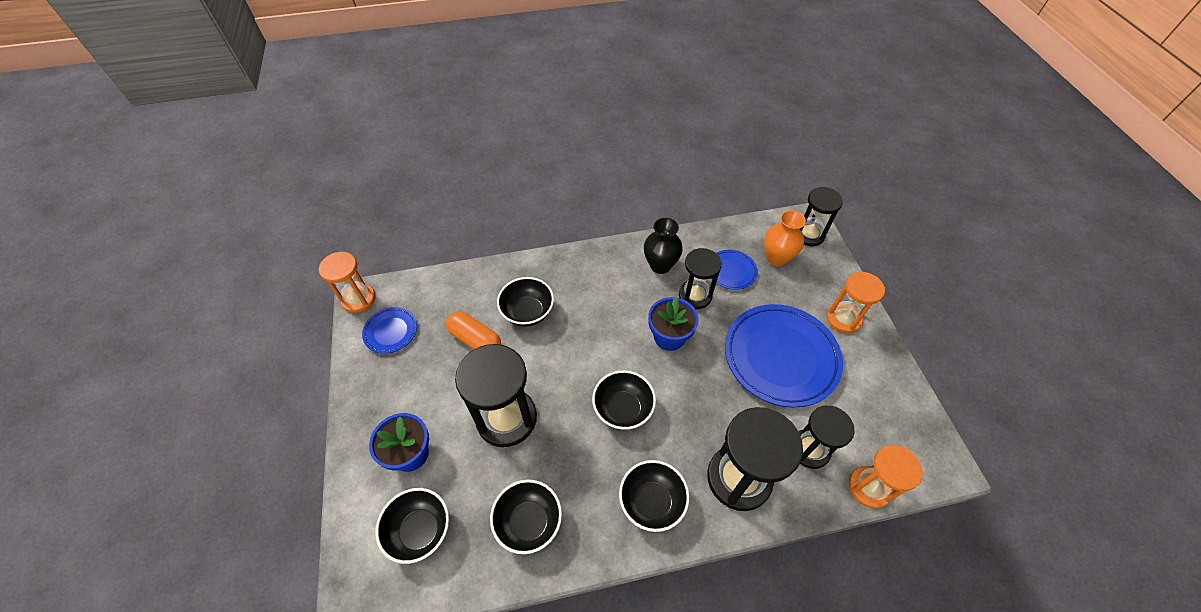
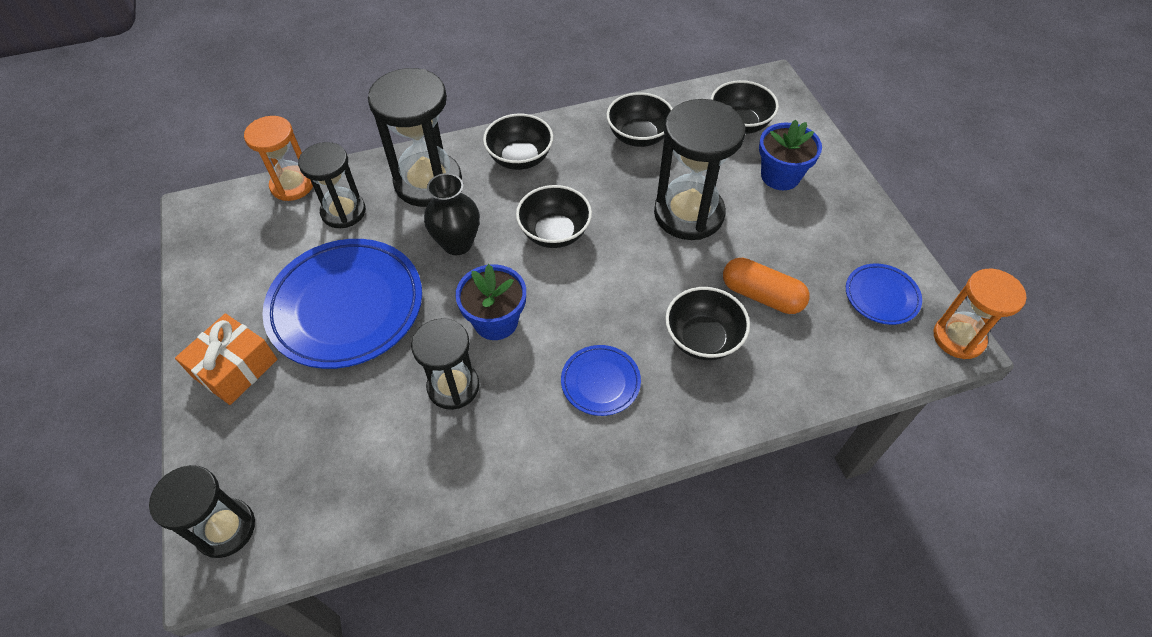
camera: 175 degrees right, 0 degrees up
(660, 265) = (506, 436): black vase -> black vase (457, 243)
(731, 271) = (388, 436): blue plate -> blue plate (600, 382)
(776, 258) = (303, 469): orange vase -> none
(843, 319) = (235, 368): orange hourglass -> orange gift

